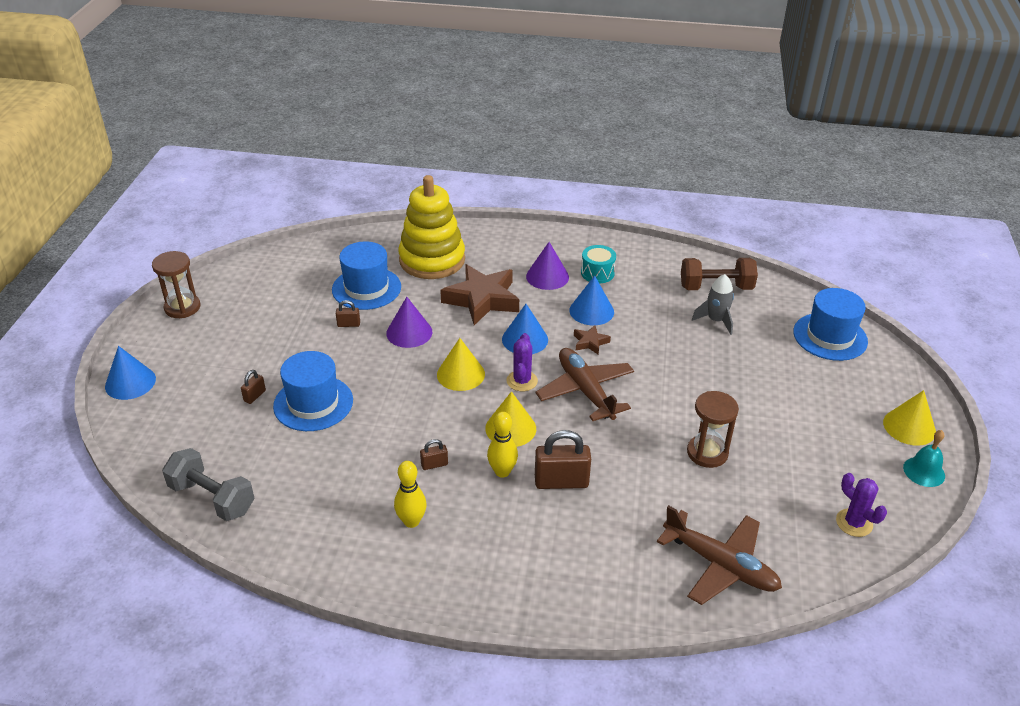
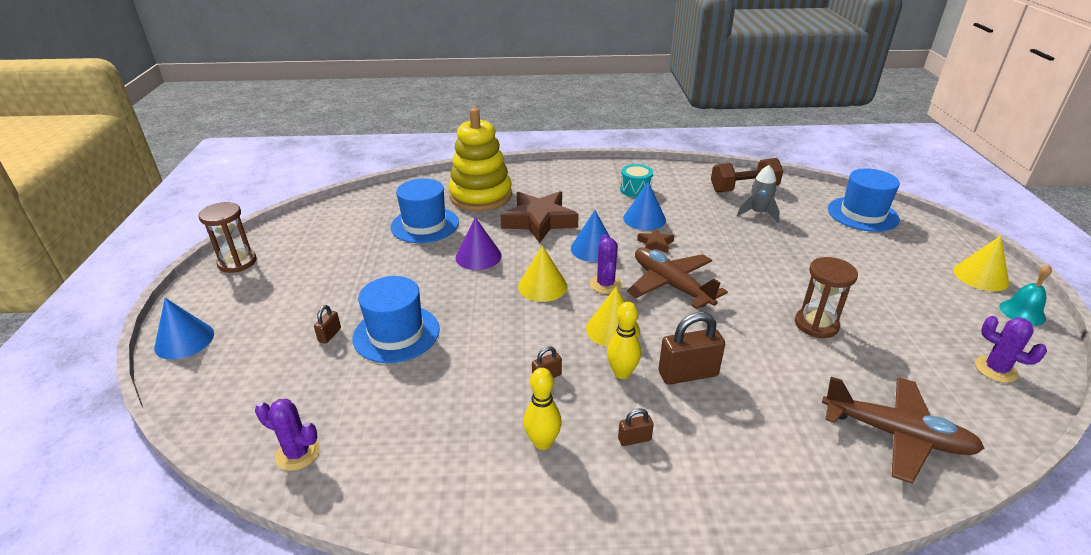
camera: 10 degrees left, 5 degrees down
(212, 498) = (297, 453): grey dumbbell -> purple cactus
(348, 324) = (415, 257): brown padlock -> brown padlock (634, 439)
(547, 276) = (592, 197): purple cone -> none

